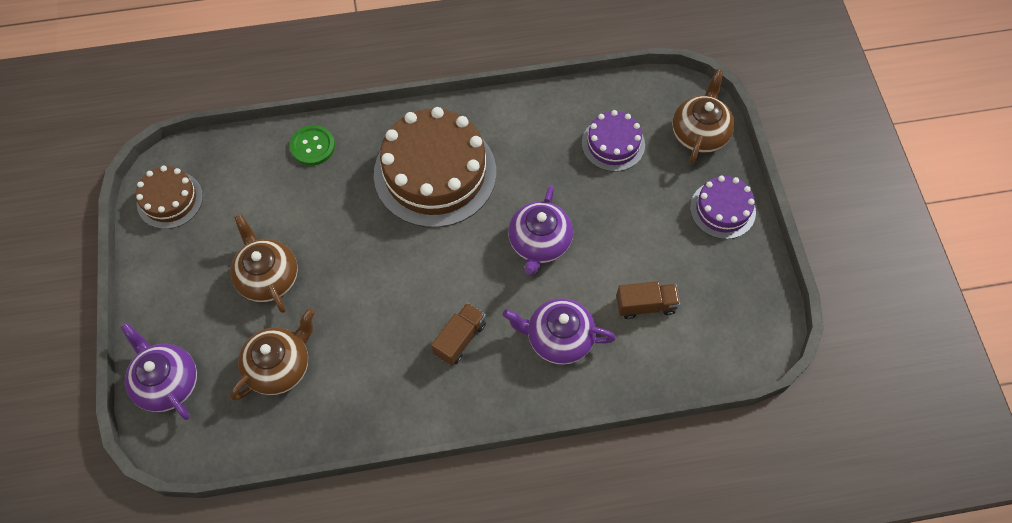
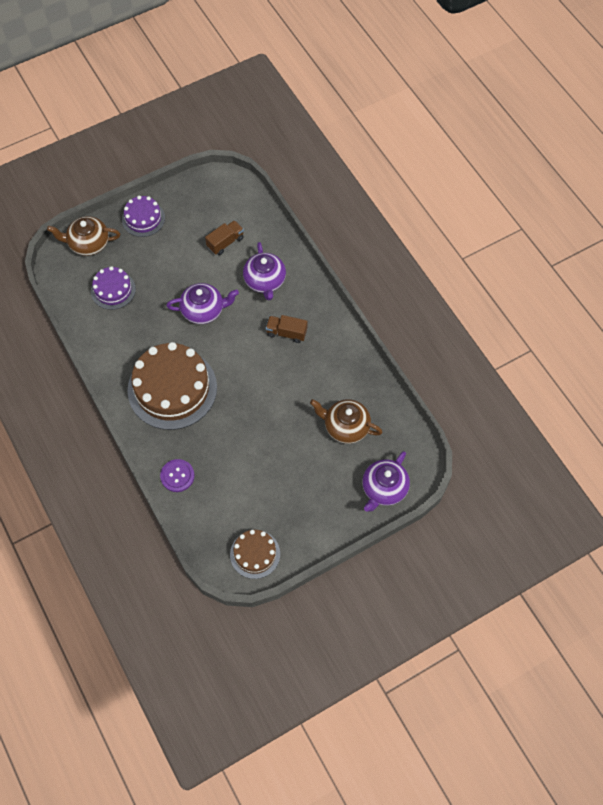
camera: 110 degrees left, 0 degrees up
(268, 277) = (288, 461): brown teapot -> none
(313, 146) = (177, 476): green button -> purple button
(645, 305) = (225, 242): brown truck -> brown truck turned 75 degrees clockwise

